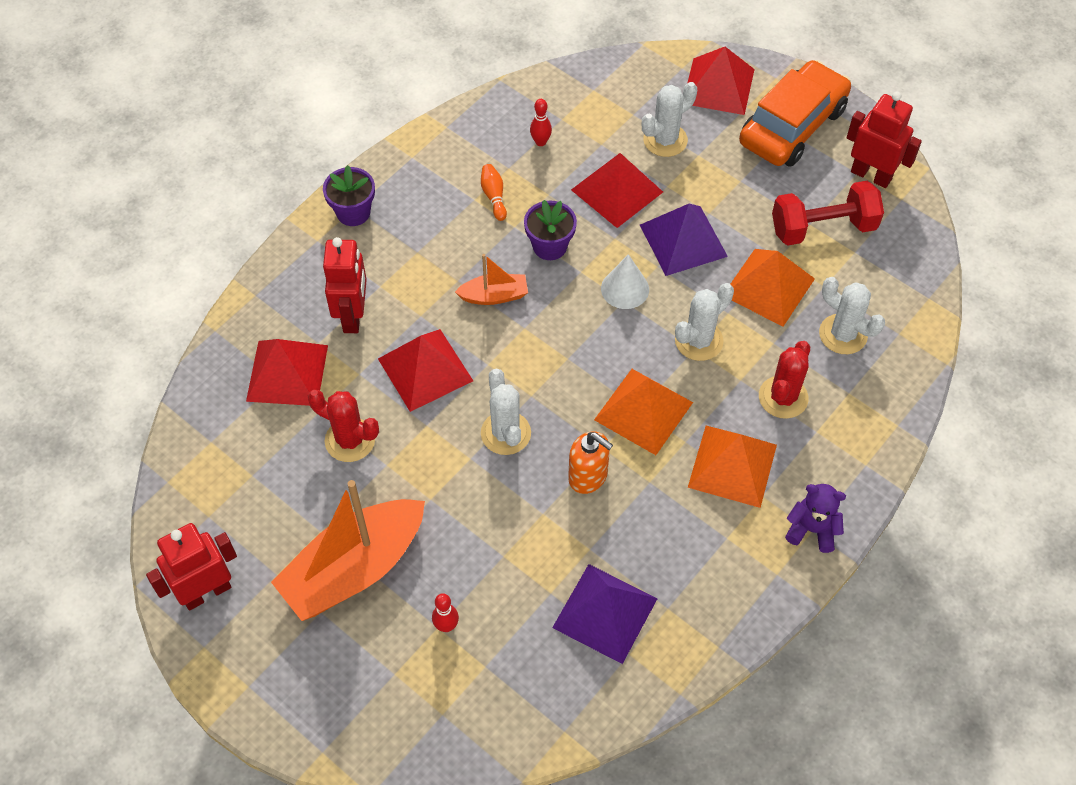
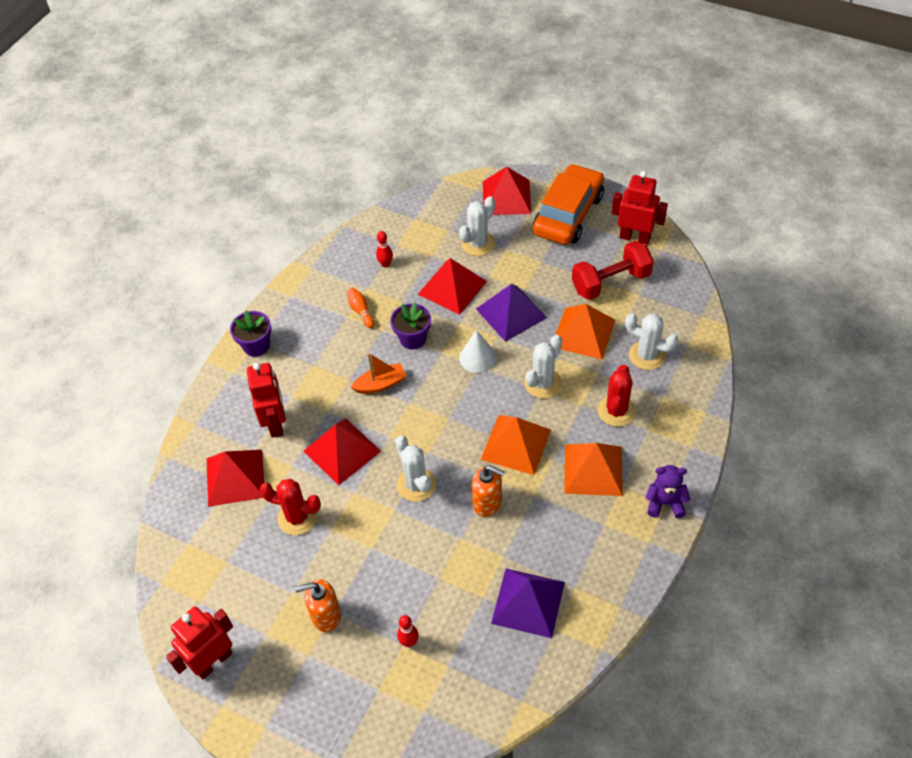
camera: 10 degrees left, 5 degrees down
(354, 569) = (326, 615): orange boat -> orange soap dispenser

